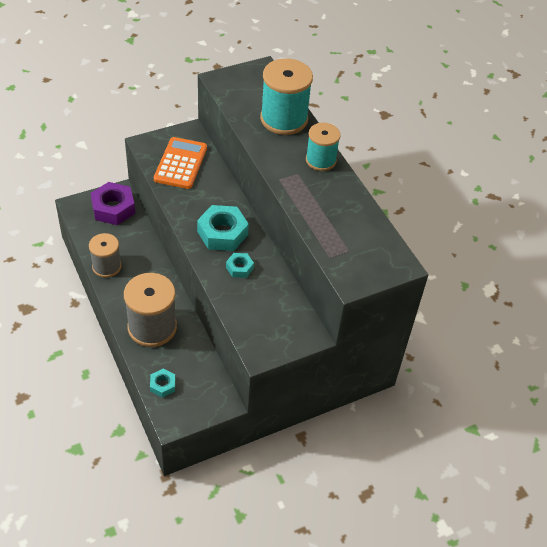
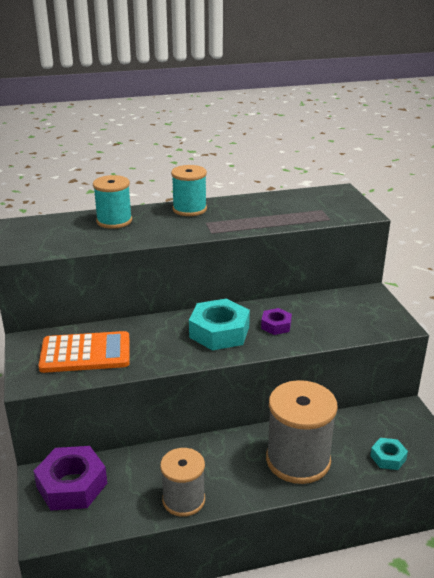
camera: 75 degrees left, 20 degrees down
(180, 163) = (85, 353): orange calculator -> orange calculator turned 150 degrees clockwise
(239, 268) = (276, 325): turquoise nut -> purple nut
(284, 119) = (114, 221): turquoise spool -> turquoise spool, size x0.62

